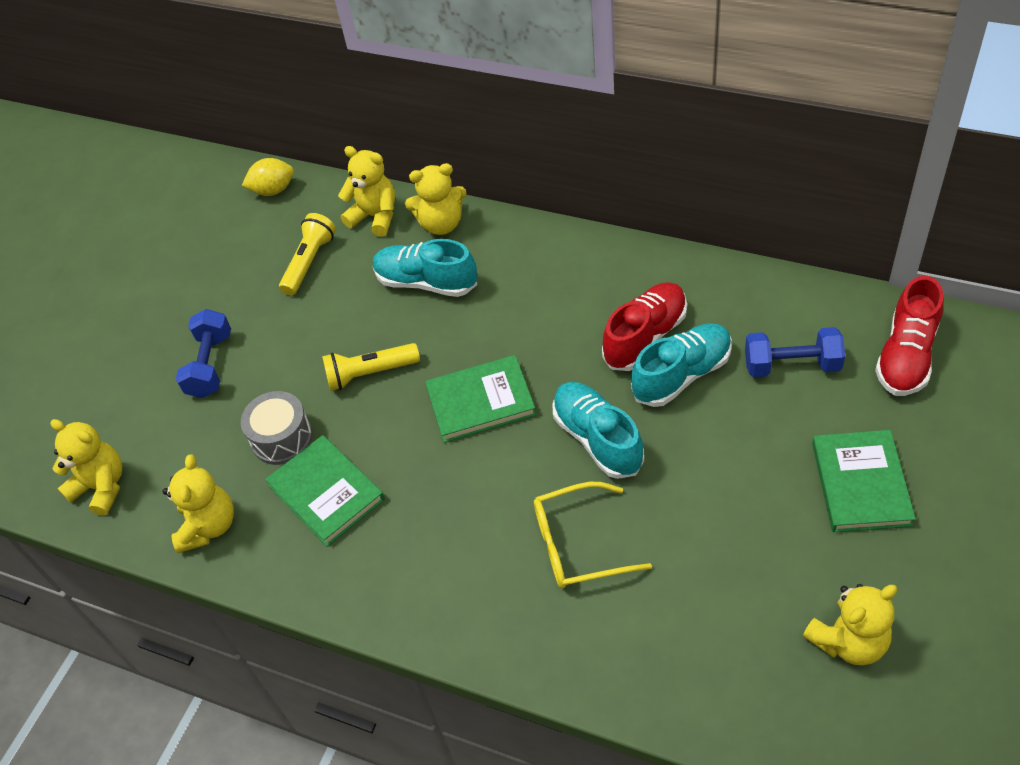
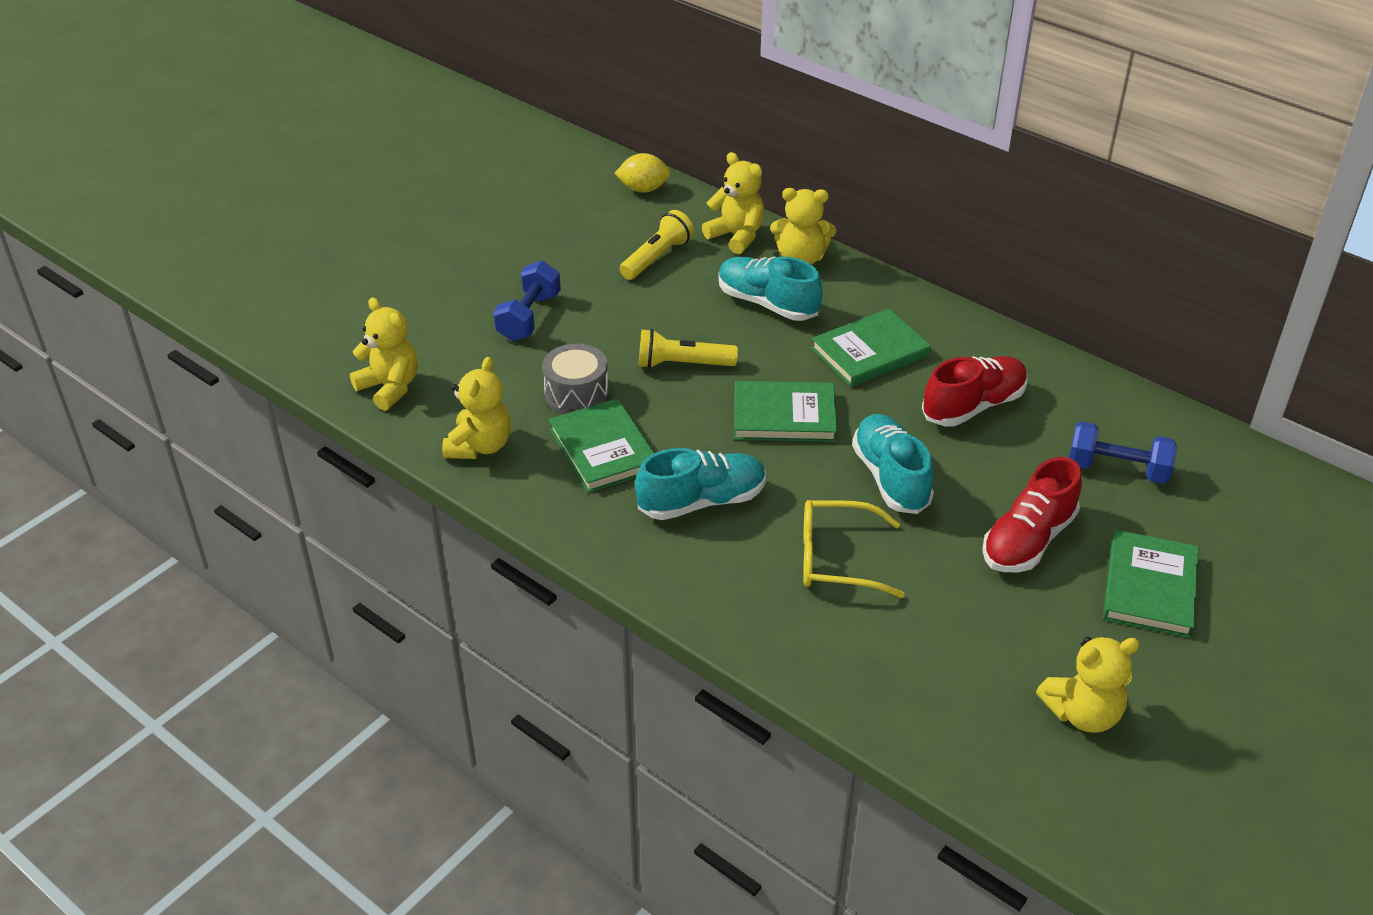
camera: 10 degrees right, 10 degrees down
(535, 307) = (870, 352): none -> green book
(682, 375) = (998, 447): turquoise shoe -> turquoise shoe (702, 501)
(906, 356) = (1243, 493): red shoe -> red shoe (1028, 540)

